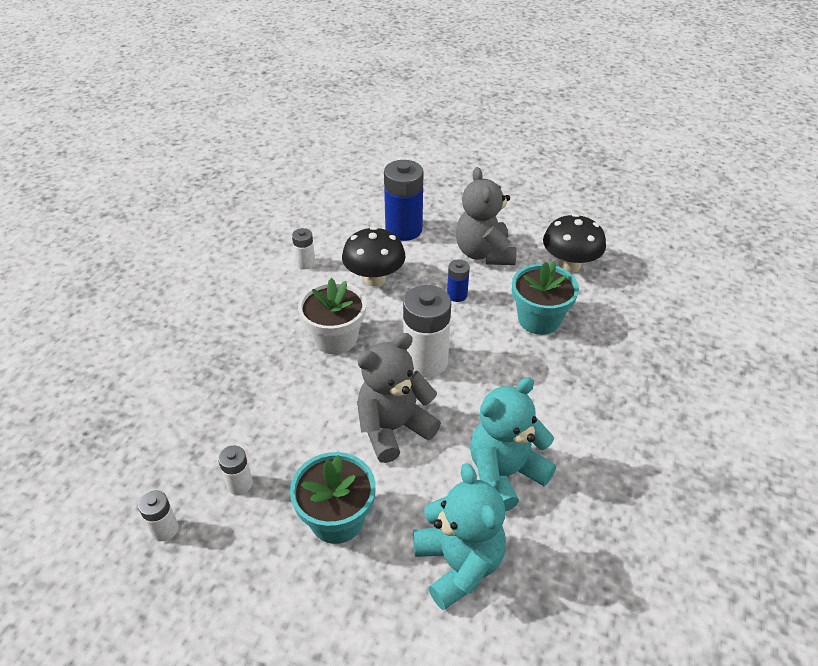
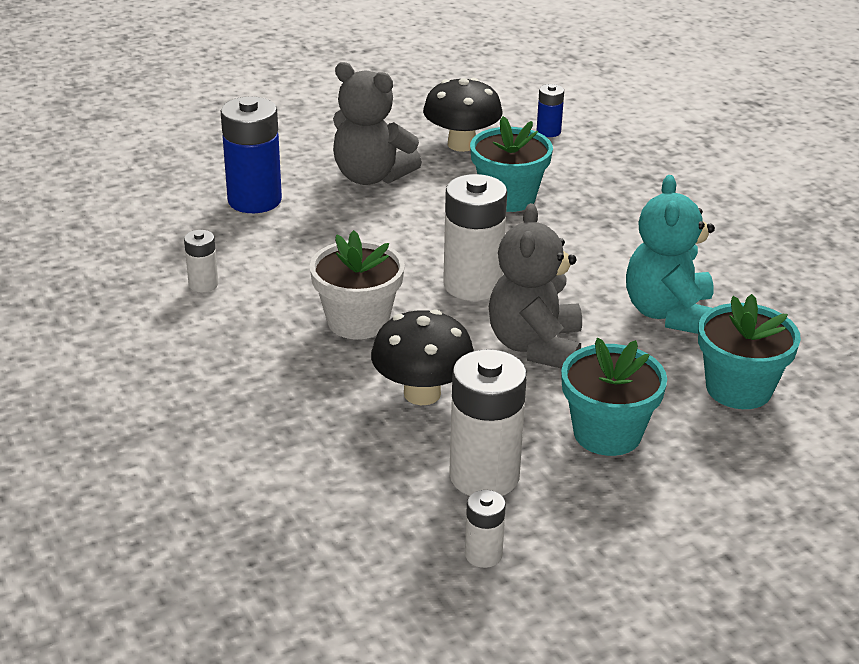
camera: 50 degrees left, 10 degrees down
(239, 484) = (484, 476): white battery -> white battery, size x2.00
(374, 278) = (303, 254): black mushroom -> black mushroom (422, 393)
(457, 295) = (407, 221): blue battery -> blue battery (548, 131)
(459, 564) = (738, 389): turquoise teddy bear -> turquoise flower pot

